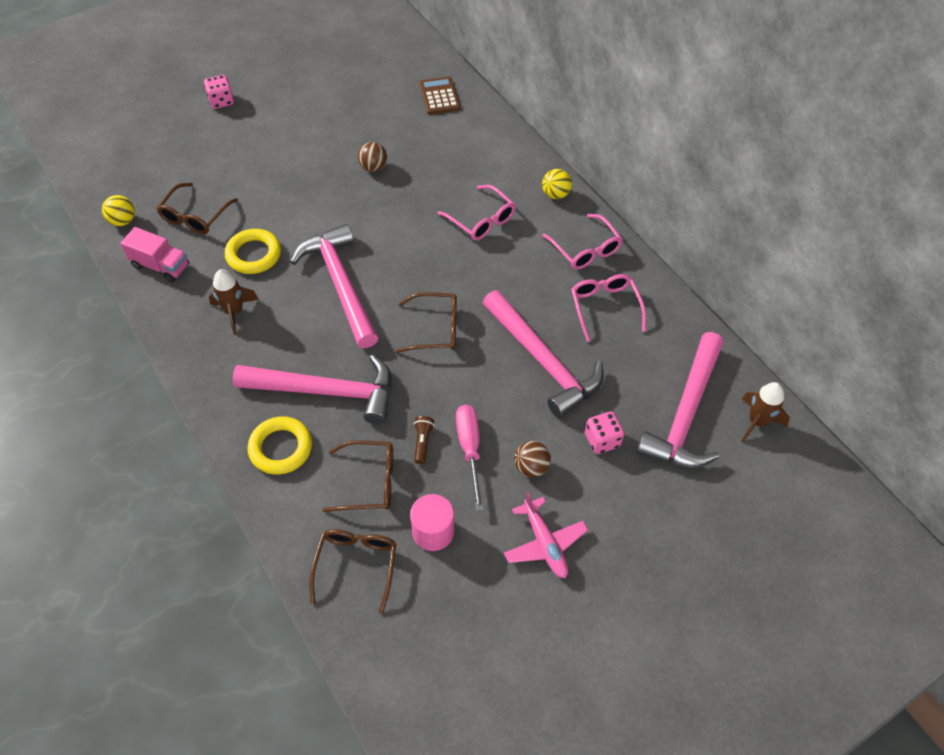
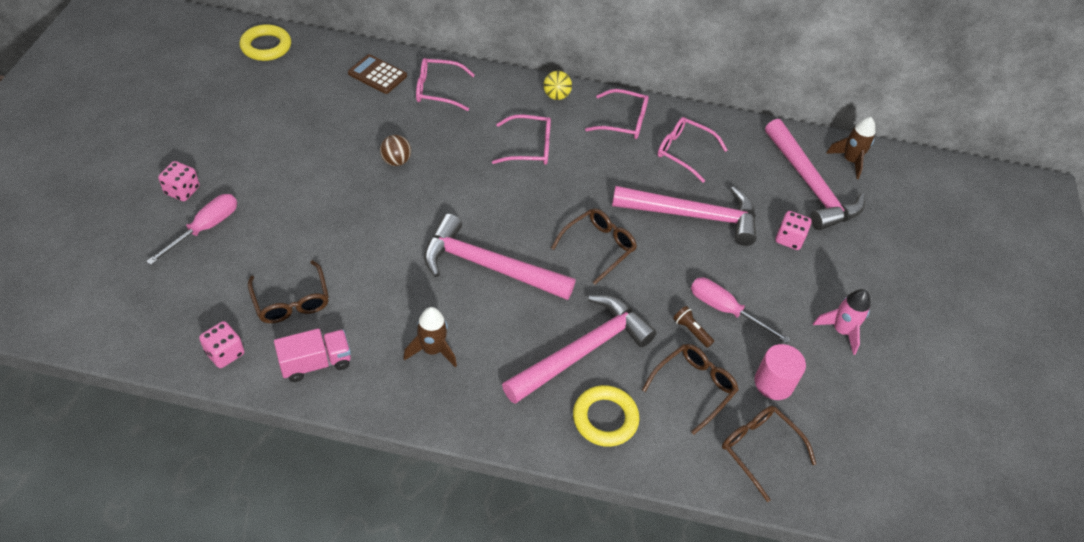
camera: 50 degrees left, 5 degrees down
(123, 221) = (225, 353): yellow ball -> pink dice
(205, 134) = (205, 228): none -> pink screwdriver
(254, 255) = (387, 295): yellow ring -> yellow ring (266, 46)
(468, 134) = (437, 90): none -> pink glasses
(531, 467) = (774, 290): brown ball -> none
(544, 543) = (841, 331): pink plane -> pink rocket

